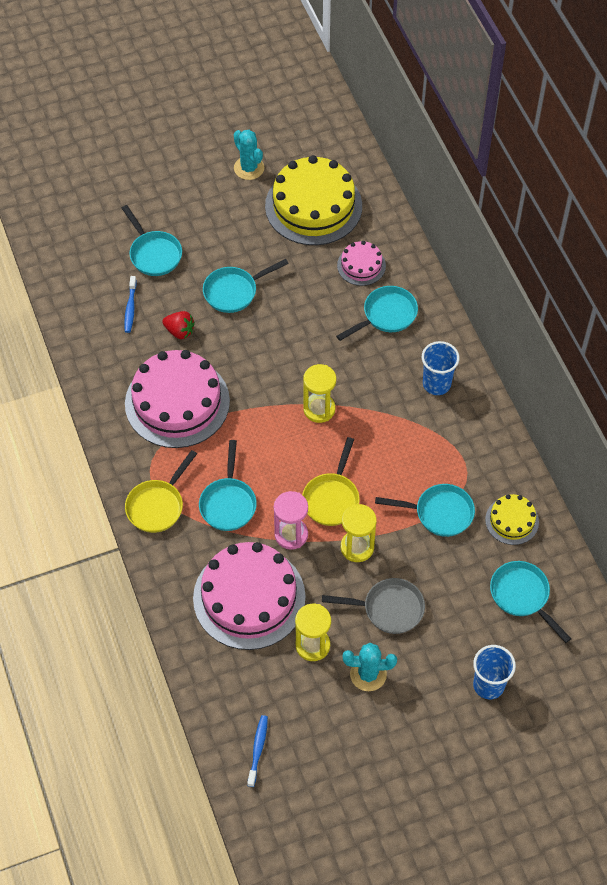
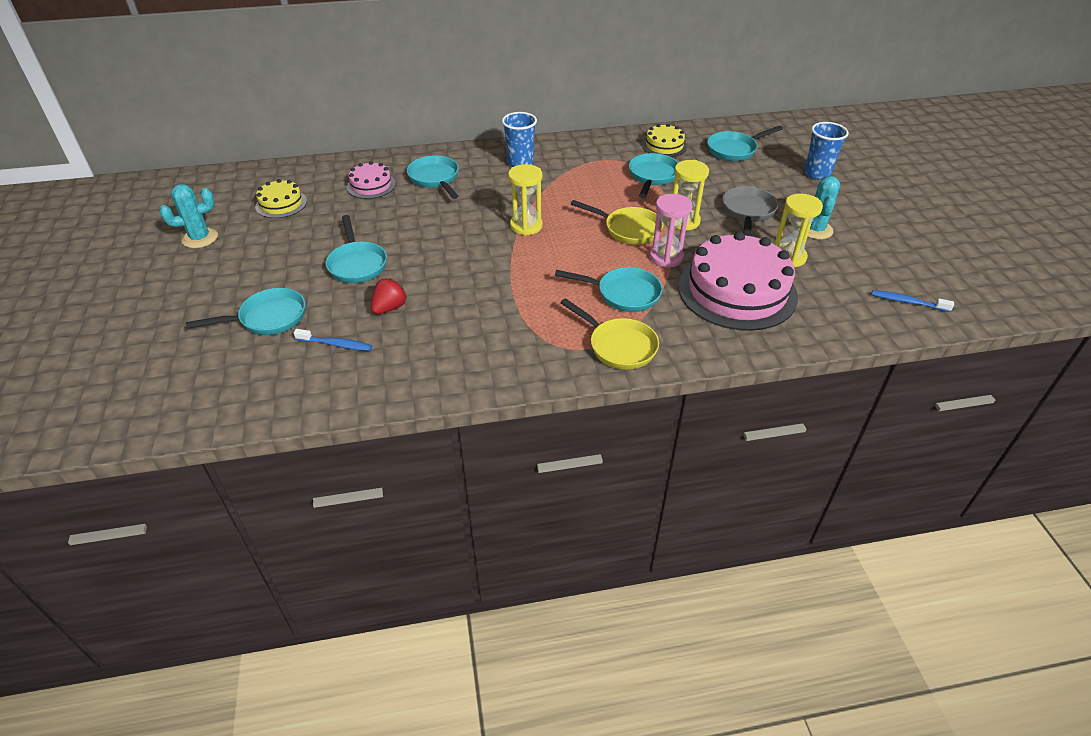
camera: 80 degrees left, 15 degrees down
(177, 402) = (485, 318): pink cake -> none
(313, 206) = (281, 204): yellow cake -> yellow cake, size x0.49

